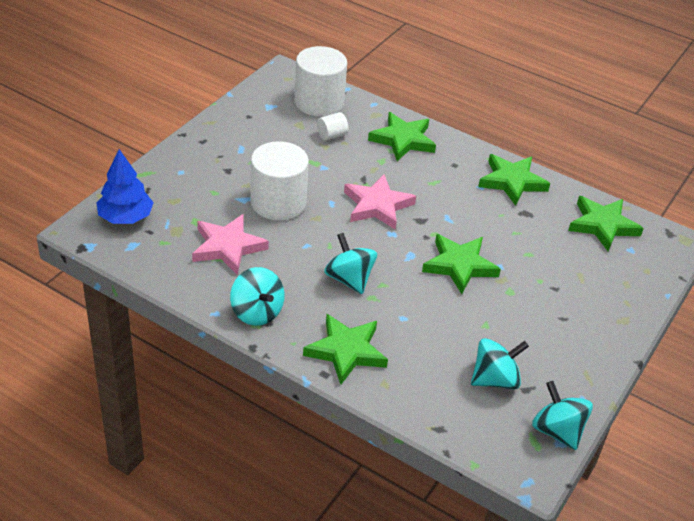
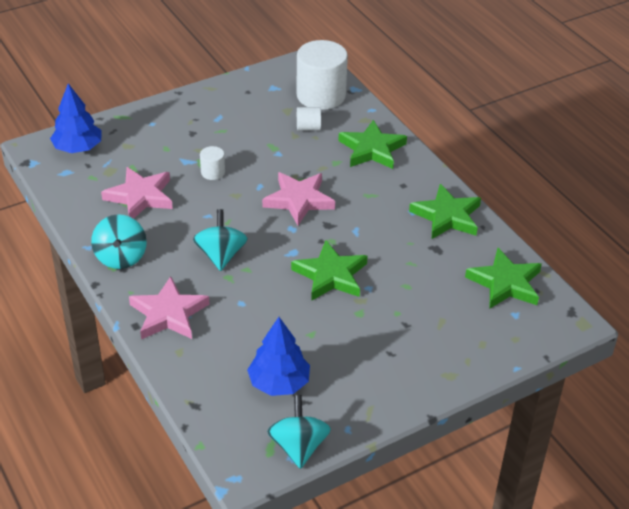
camera: 30 degrees right, 0 degrees up
(278, 202) = (213, 172): white cylinder -> white cylinder, size x0.45
(346, 351) = (168, 313): green star -> pink star
(495, 379) = (279, 383): turquoise spinning top -> blue tree

